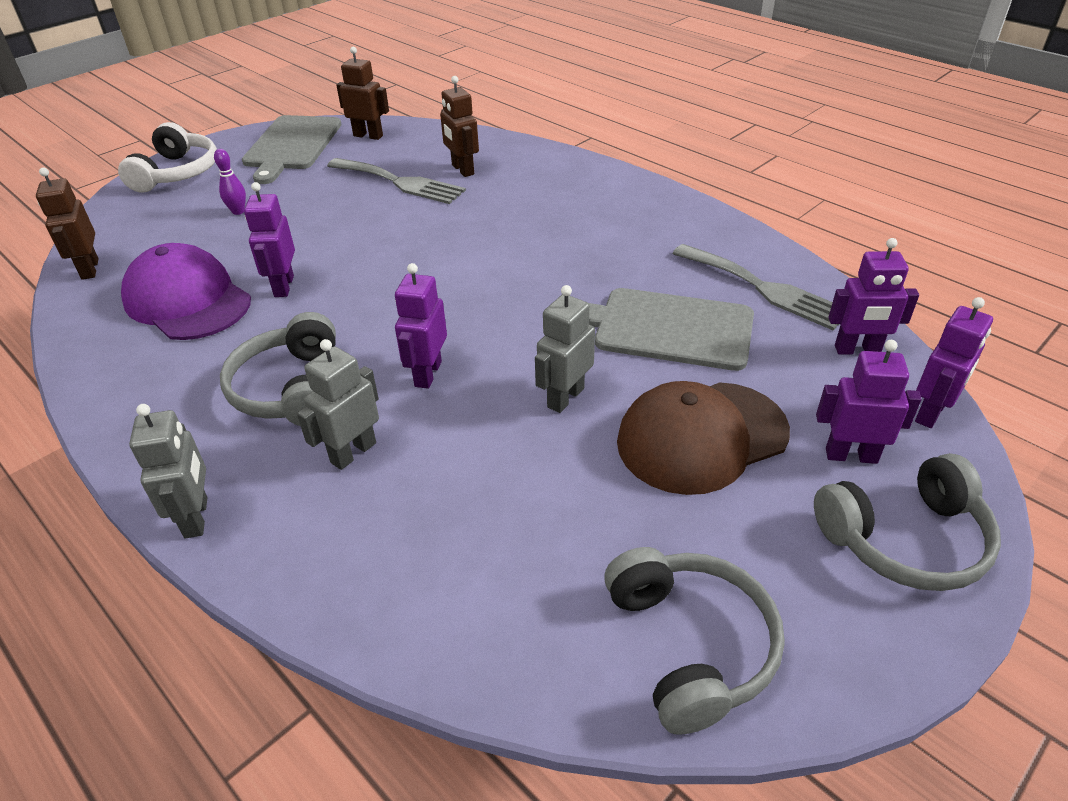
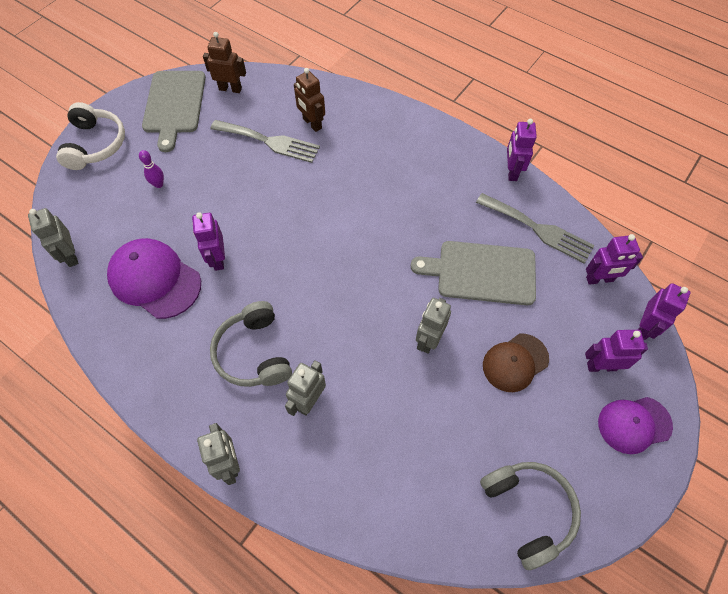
camera: 10 degrees left, 20 degrees up
(89, 269) = (71, 256): brown robot -> grey robot
(427, 374) = (338, 330): purple robot -> purple robot (511, 171)
(701, 437) = (515, 362): brown cap -> brown cap, size x0.66
(905, 539) = (634, 424): grey headphones -> purple cap

